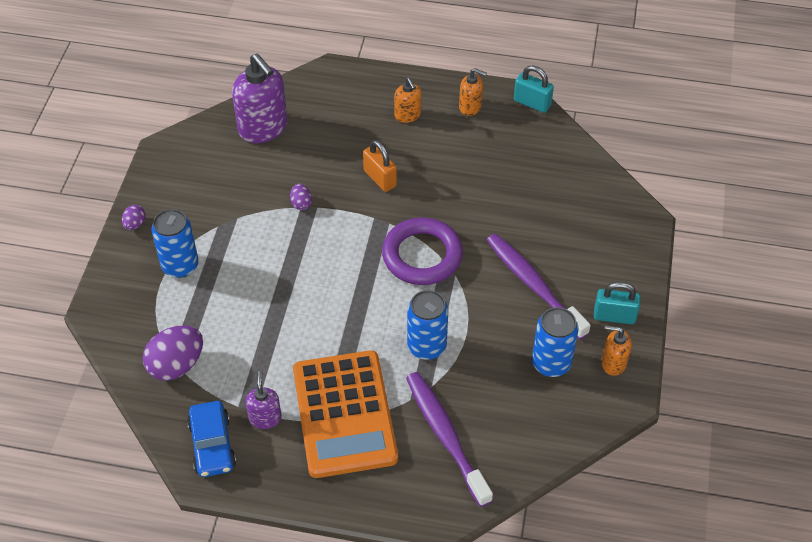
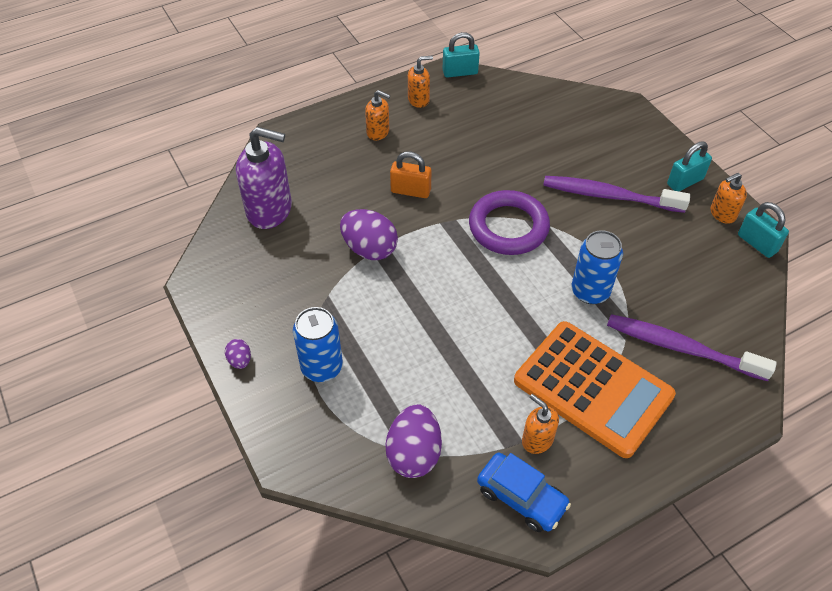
camera: 40 degrees left, 0 degrees up
(265, 418) = (537, 440): purple soap dispenser -> orange soap dispenser
(301, 203) = (369, 249): purple egg -> purple egg, size x2.03
(551, 363) = (685, 242): blue can -> none
(612, 406) = (757, 243): none -> turquoise padlock

